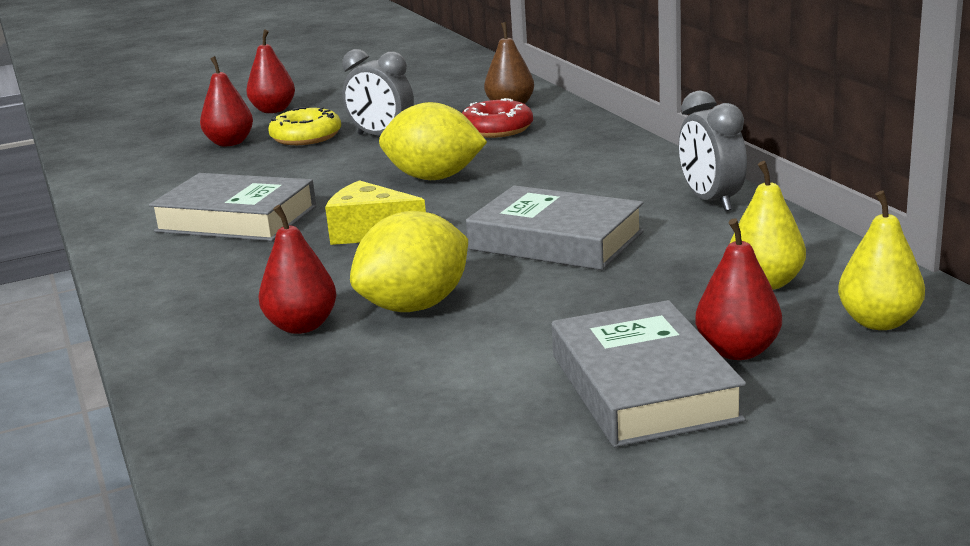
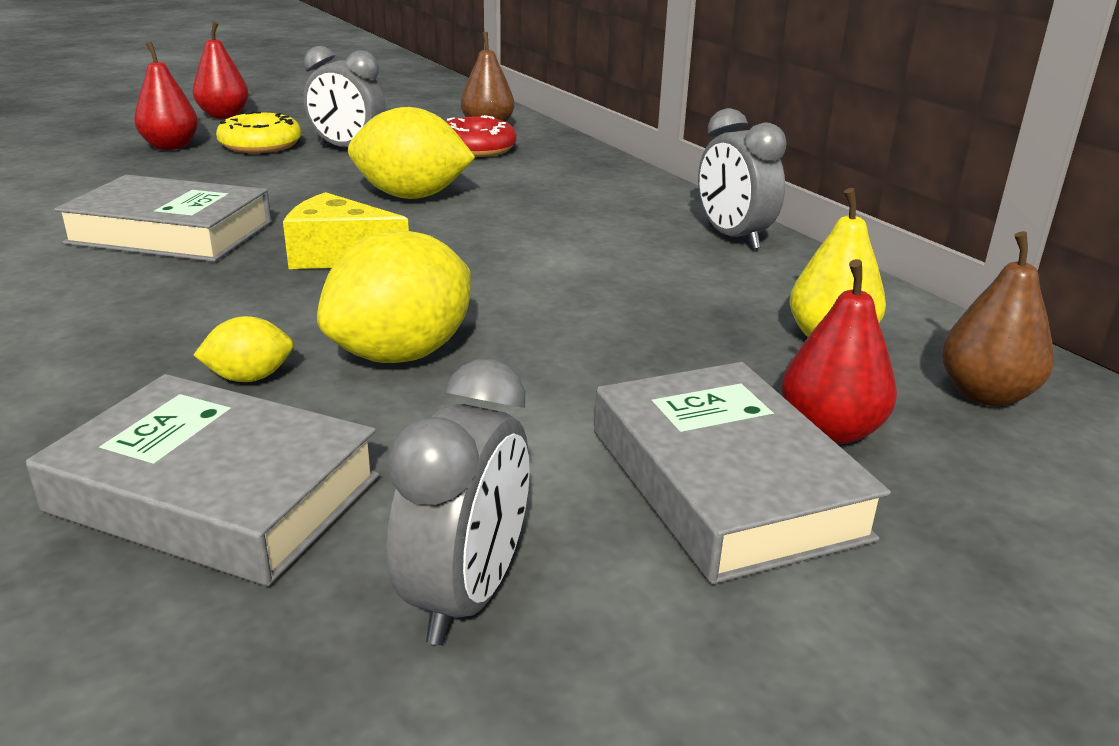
camera: 10 degrees left, 5 degrees up
(302, 326) = (249, 378): red pear -> yellow lemon
(445, 455) = (466, 596): none -> grey clock
(556, 240) = (566, 276): grey book -> grey book (215, 493)
(879, 322) = (985, 394): yellow pear -> brown pear

